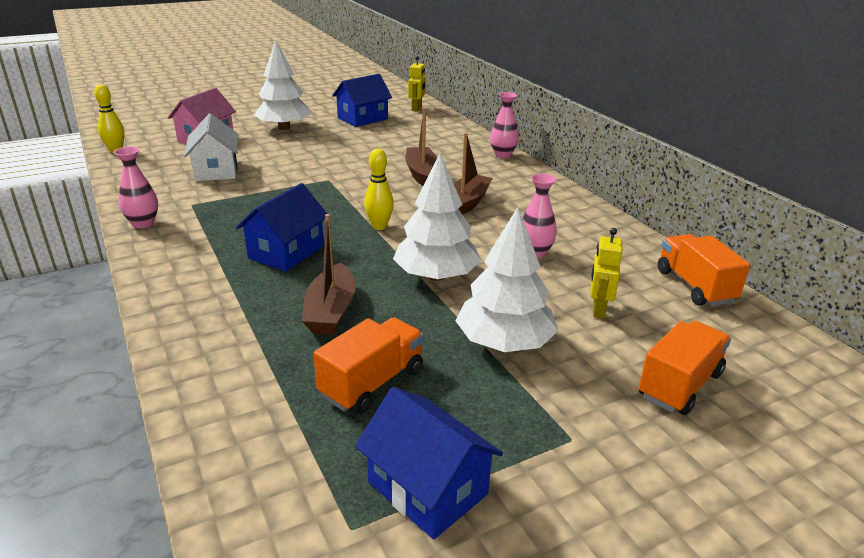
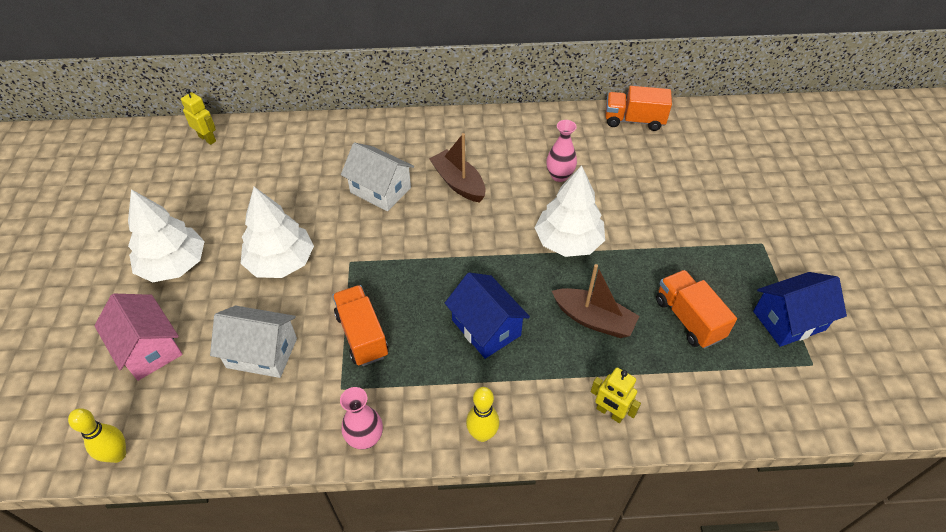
camera: 65 degrees left, 20 degrees up
(362, 118) = (201, 190): blue house -> none
(379, 226) = (470, 251): yellow bowling pin -> yellow bowling pin (482, 434)
(422, 174) = (380, 190): brown boat -> white house
(503, 155) = (374, 123): pink vase -> none
(504, 343) = (665, 236): white tree -> white tree (281, 262)
(598, 309) = (643, 176): yellow robot -> yellow robot (609, 413)
(679, 385) = (728, 178): orange truck -> orange truck (362, 335)

